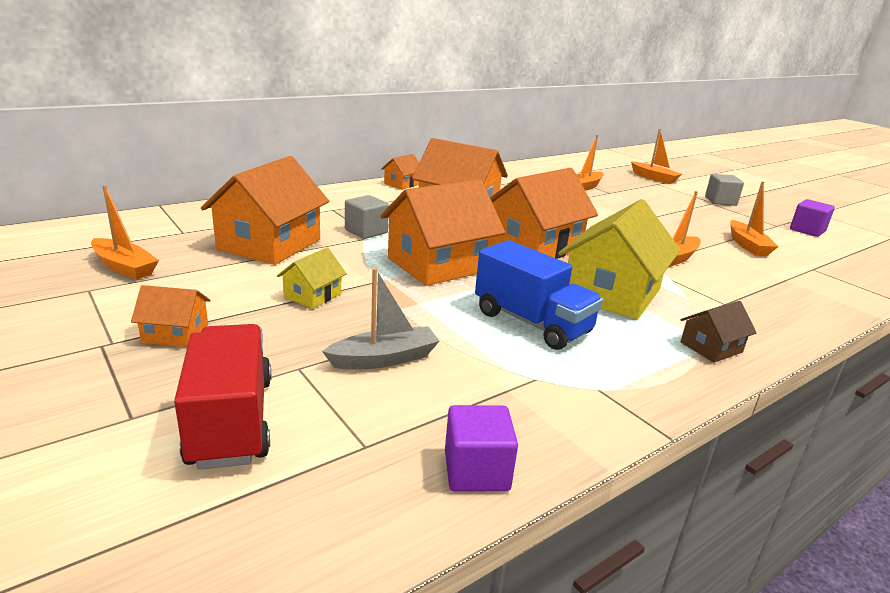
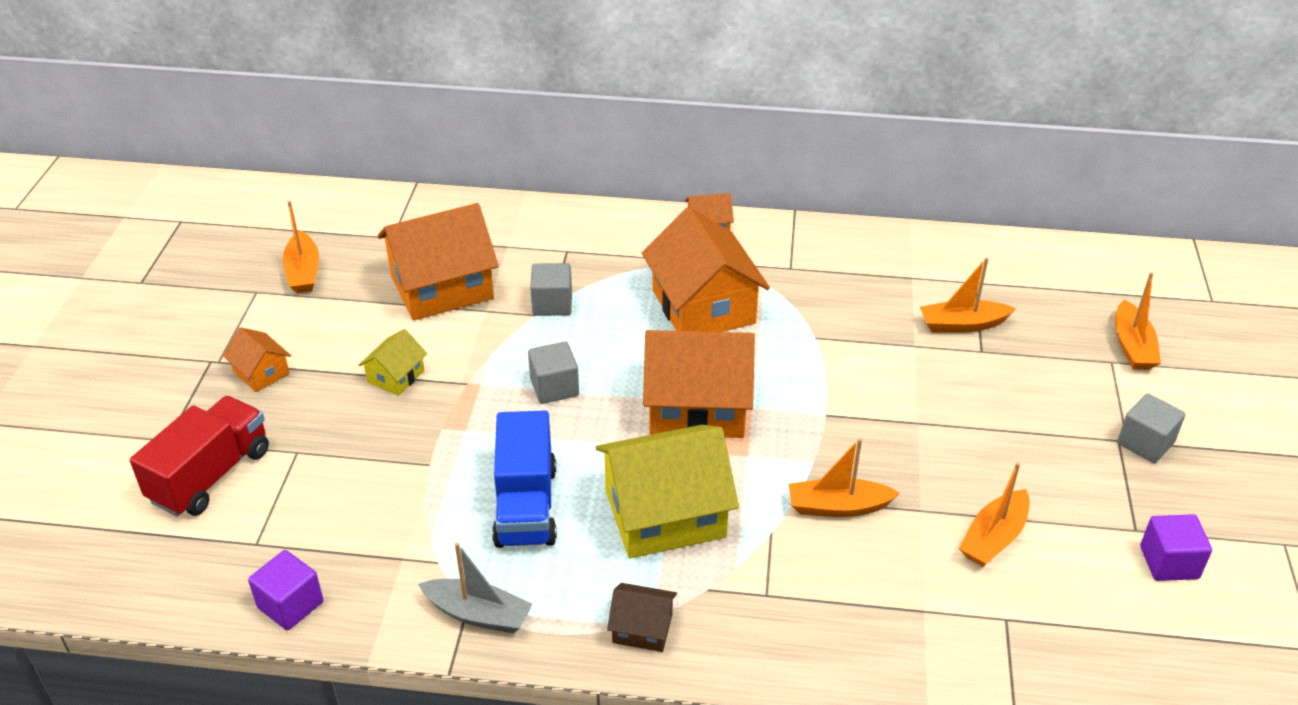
camera: 45 degrees right, 15 degrees up
(312, 295) = (396, 376): yellow house -> yellow house turned 45 degrees counterclockwise
(384, 359) = (360, 477): grey boat -> grey boat (478, 614)
(439, 264) = (554, 387): orange house -> grey cube

